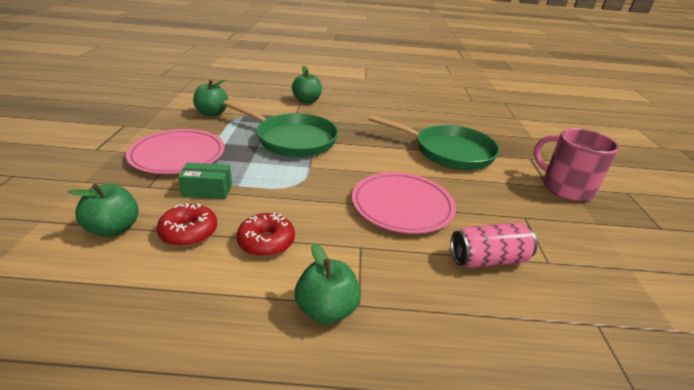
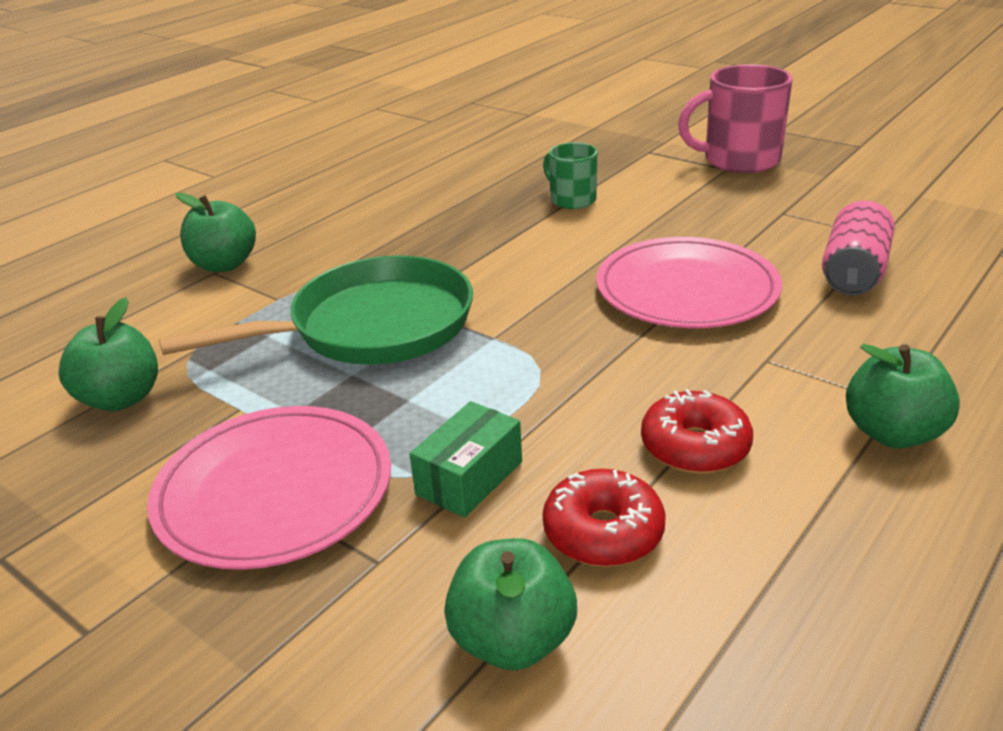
camera: 50 degrees left, 0 degrees up
(448, 151) = (572, 200): green pan -> green mug

